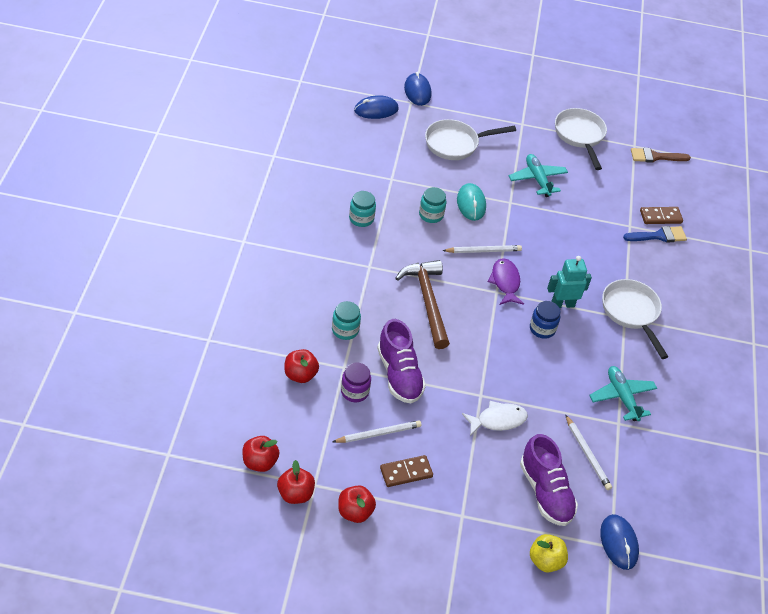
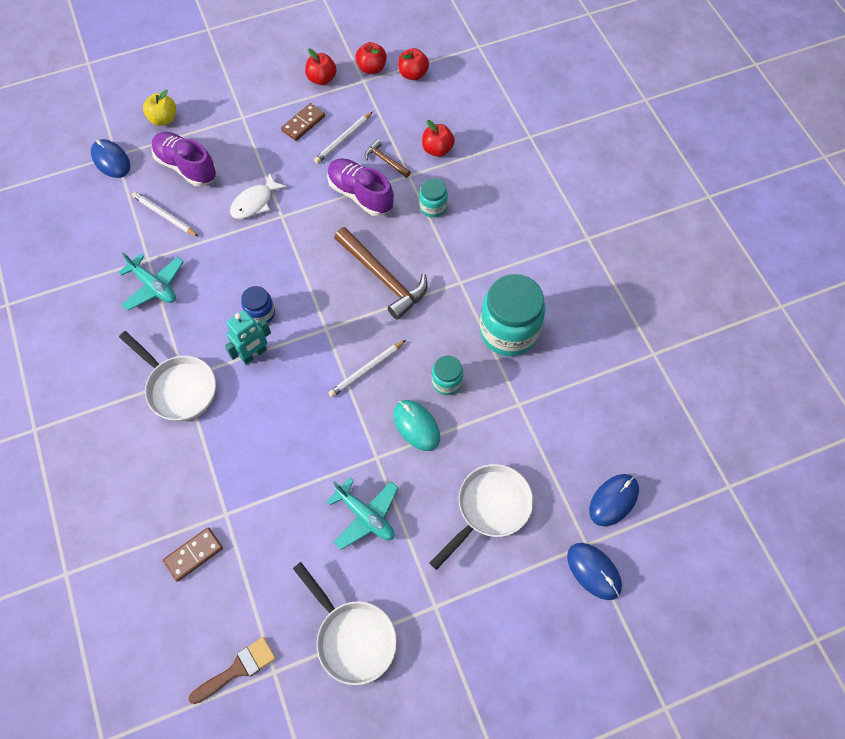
camera: 155 degrees right, 15 degrees up
(354, 391) = (385, 160): purple jar -> brown hammer
(361, 218) = (509, 331): turquoise jar -> turquoise jar, size x2.02
(505, 282) = (323, 345): purple fish -> none
(658, 236) = (185, 520): blue brush -> none

